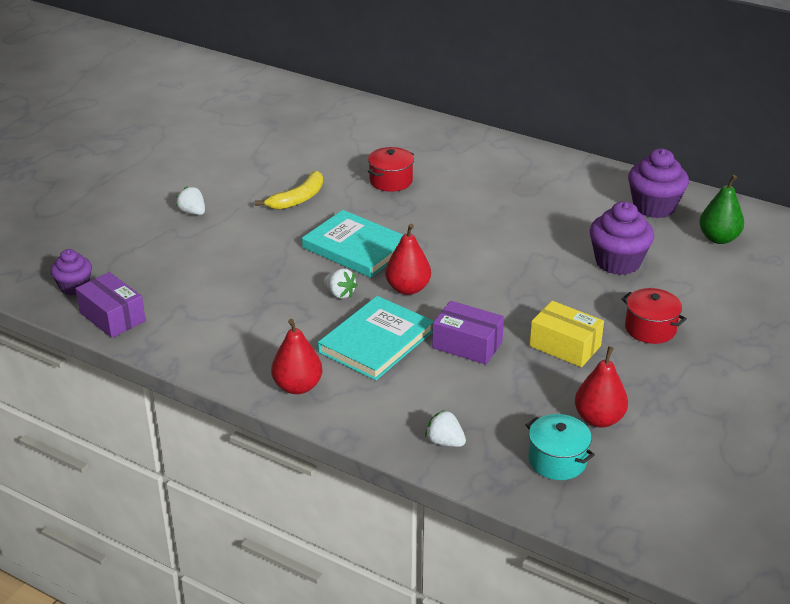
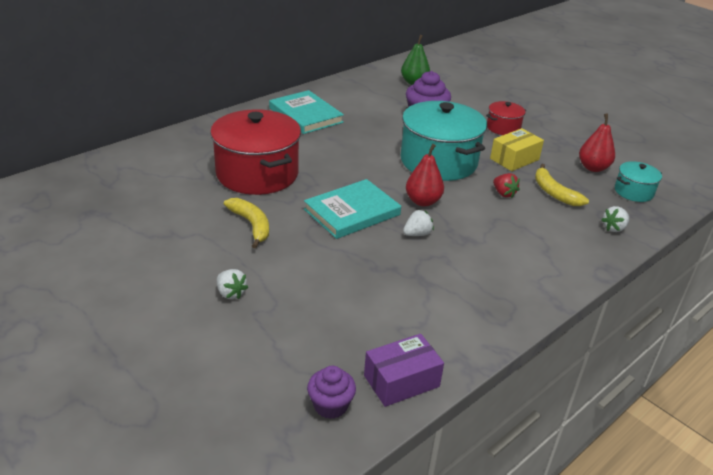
camera: 75 degrees left, 0 degrees up
(192, 212) = (231, 293): white strawberry -> white strawberry turned 105 degrees counterclockwise
(297, 386) = (540, 281): red pear -> none
(376, 342) = (489, 231): turquoise book -> turquoise book (306, 115)
(391, 181) = (257, 174): red pot -> red pot, size x2.08
(467, 345) = (503, 194): purple box -> red strawberry
(499, 386) = (554, 193): none -> yellow banana
(508, 287) = (438, 161): none -> turquoise pot
(654, 207) = (366, 90): purple cupcake -> none

